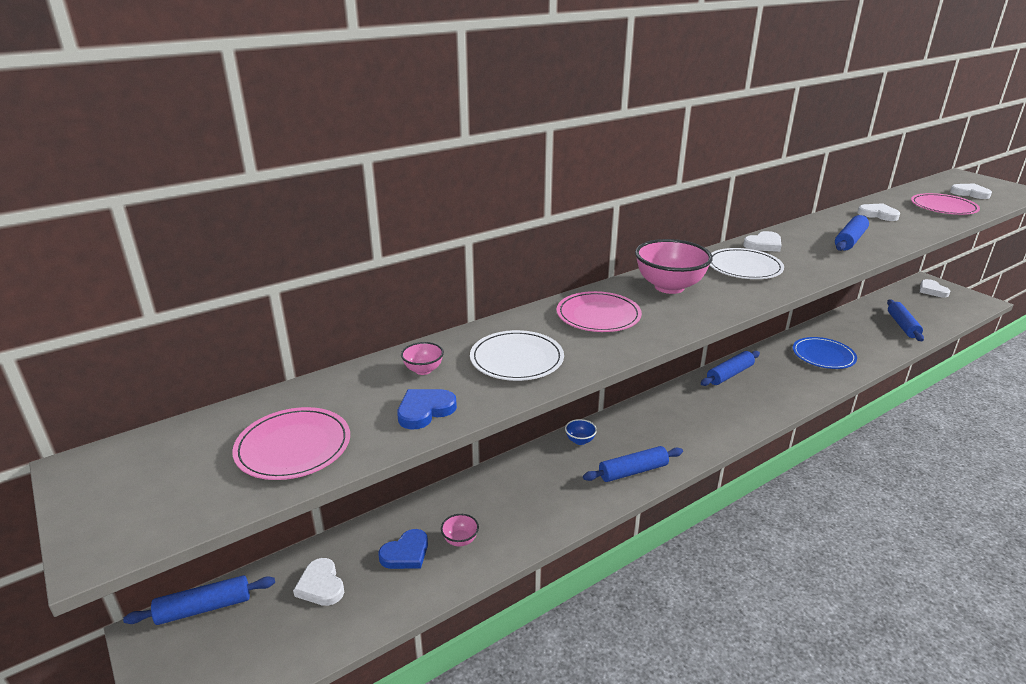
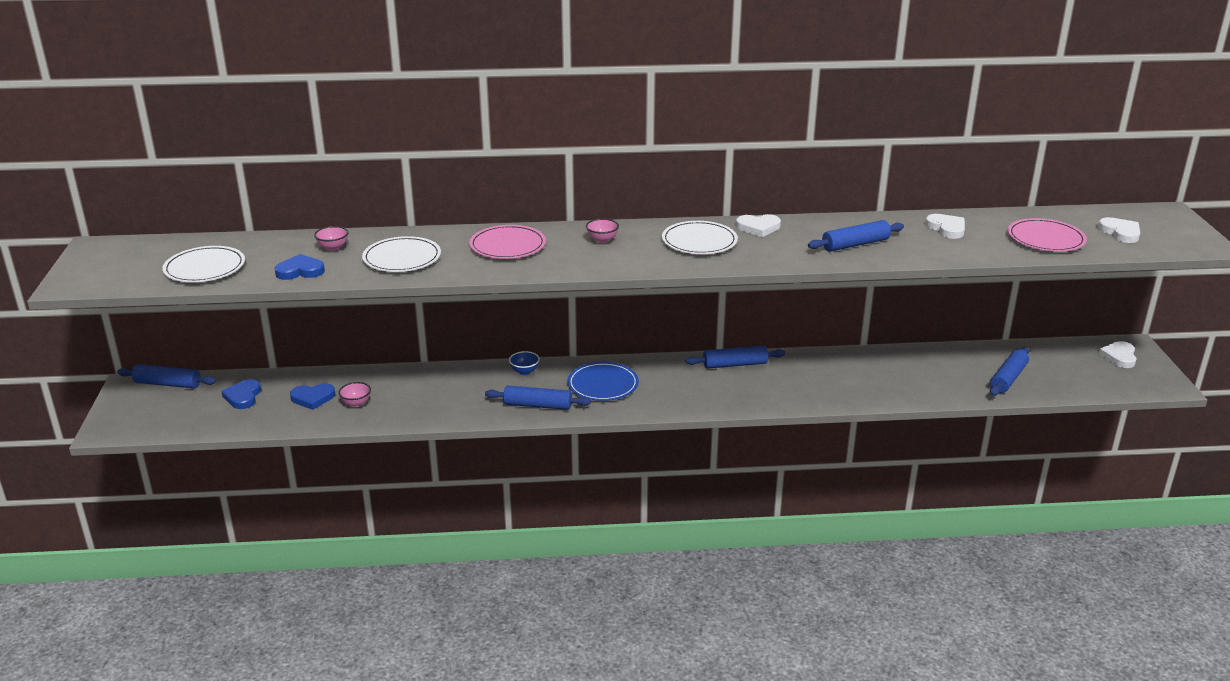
camera: 30 degrees right, 0 degrees up
(293, 447) = (205, 268): pink plate -> white plate
(321, 585) = (243, 397): white heart -> blue heart
(669, 287) = (602, 240): pink bowl -> pink bowl, size x0.46
(823, 355) = (861, 378): blue plate -> blue plate (603, 384)

